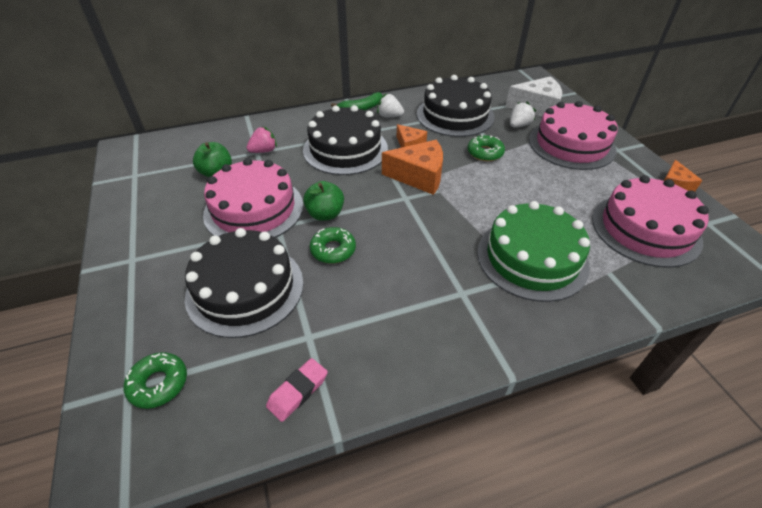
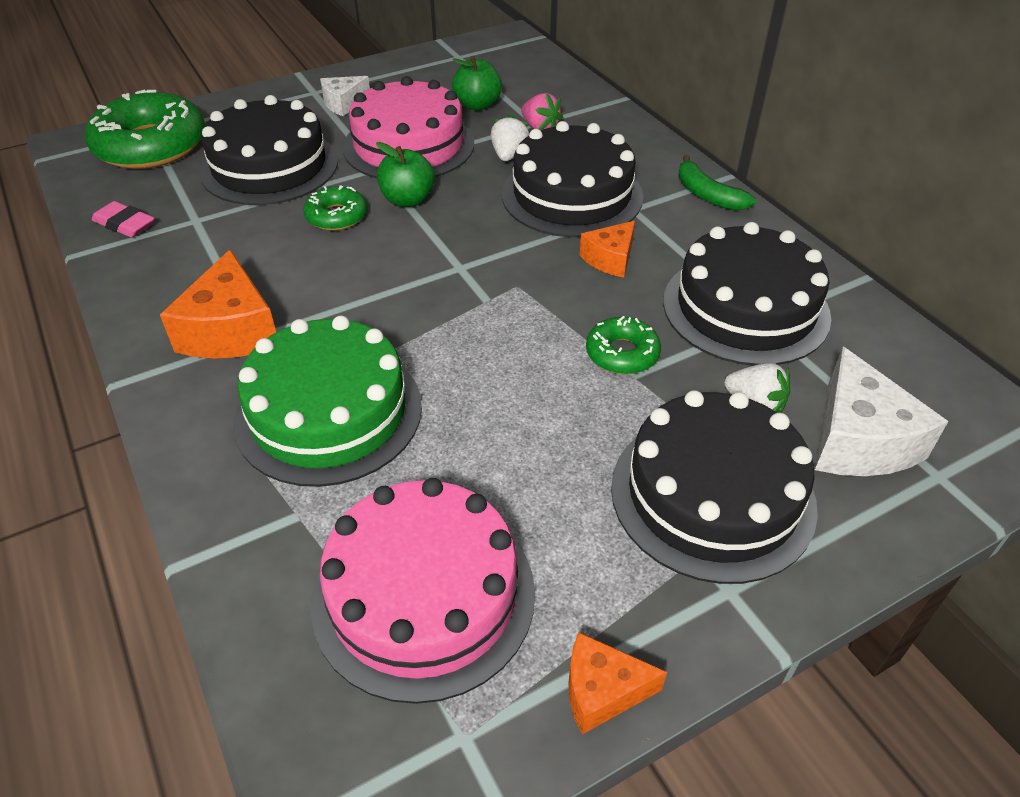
camera: 80 degrees right, 0 degrees up
(158, 384) = (151, 146): green donut -> green donut, size x2.01
(167, 241) = (343, 103): none -> white cheese
(389, 116) = (697, 228): white strawberry -> white strawberry (509, 155)
(419, 176) = (520, 276): orange cheese -> orange cheese (231, 330)
(571, 144) = (712, 495): pink cake -> black cake

